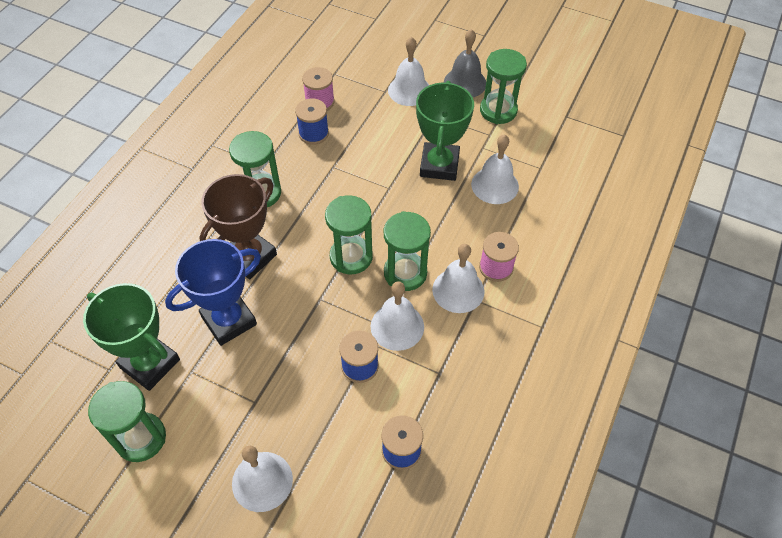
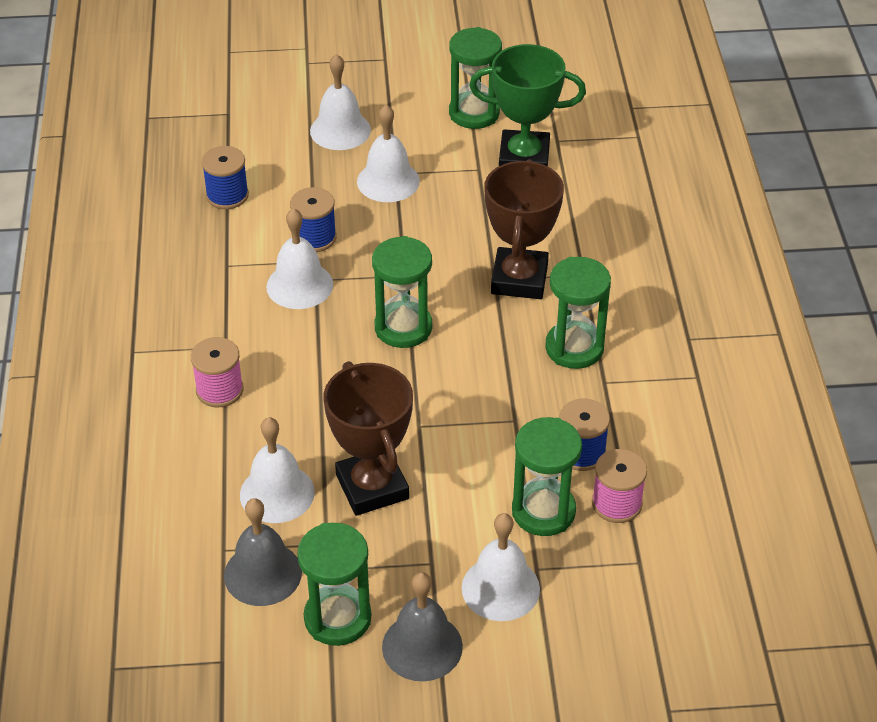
camera: 150 degrees right, 10 degrees down
(229, 320) = (483, 218): blue trophy -> none
(405, 273) = (326, 338): green hourglass -> green hourglass (543, 511)
(439, 165) = (372, 487): green trophy -> brown trophy
(458, 290) = (252, 347): white bell -> white bell (388, 181)
(525, 147) = (263, 573): none -> grey bell

